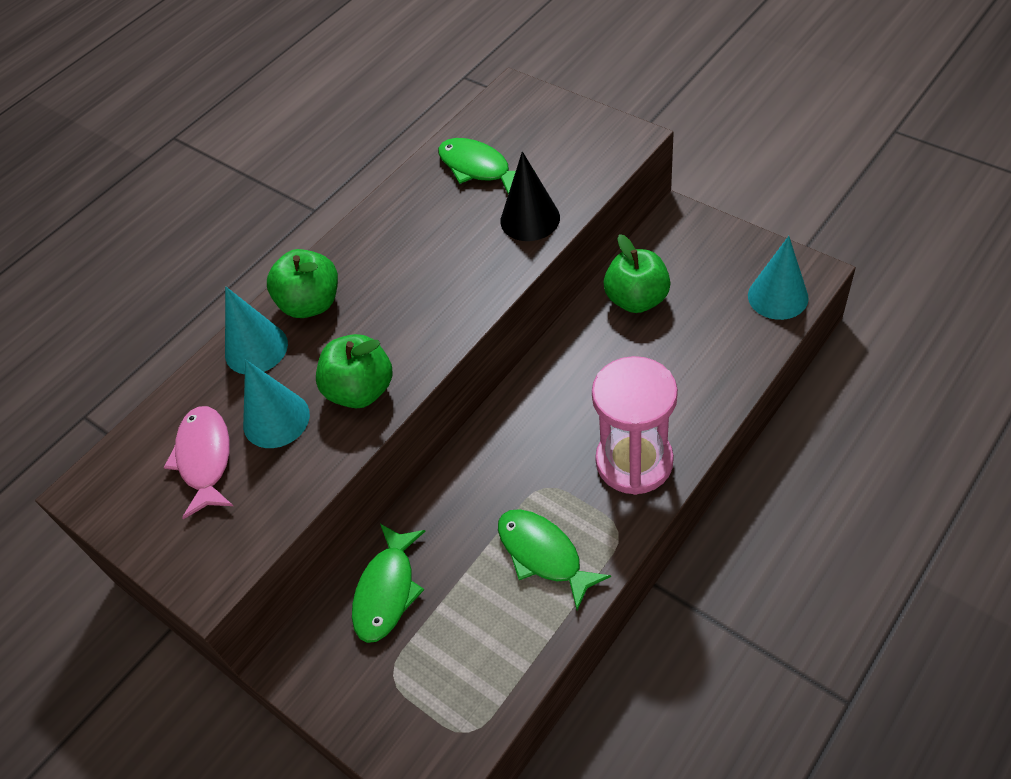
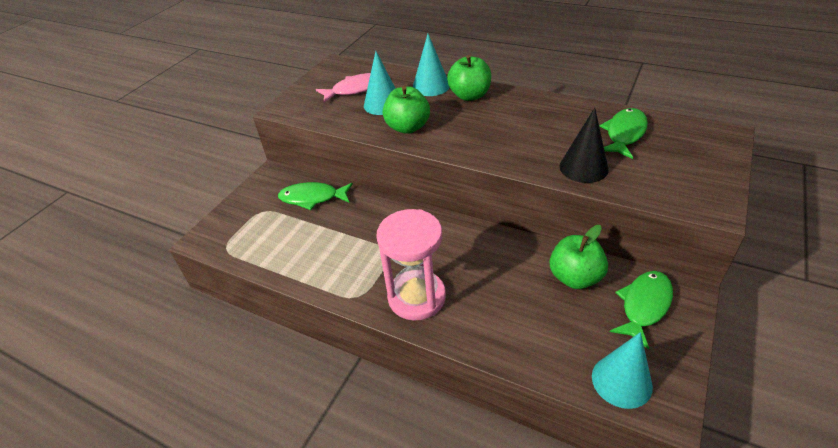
camera: 75 degrees right, 10 degrees down
(543, 554) = (338, 260): green fish -> green fish (644, 305)

